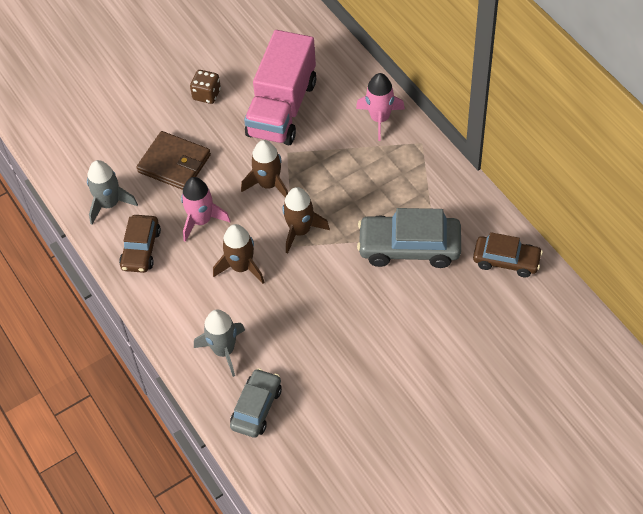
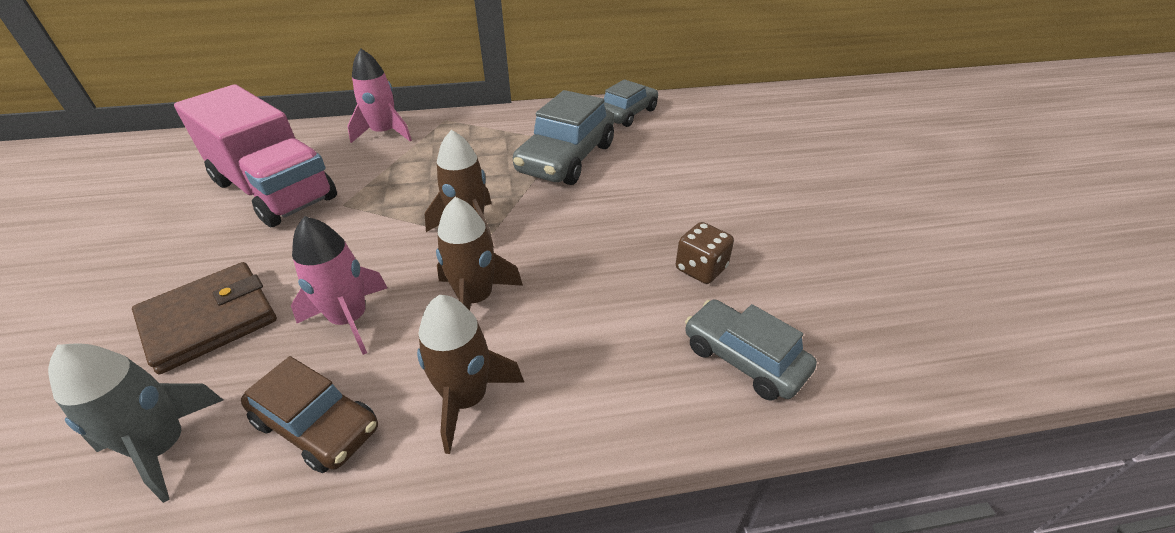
camera: 70 degrees left, 15 degrees down
(206, 94) = (150, 247): brown dice -> brown dice (701, 269)
(223, 350) = (614, 367): grey rocket -> none
(268, 184) = (369, 233): brown rocket -> brown rocket (466, 399)
(506, 261) = (627, 114): brown car -> grey car

